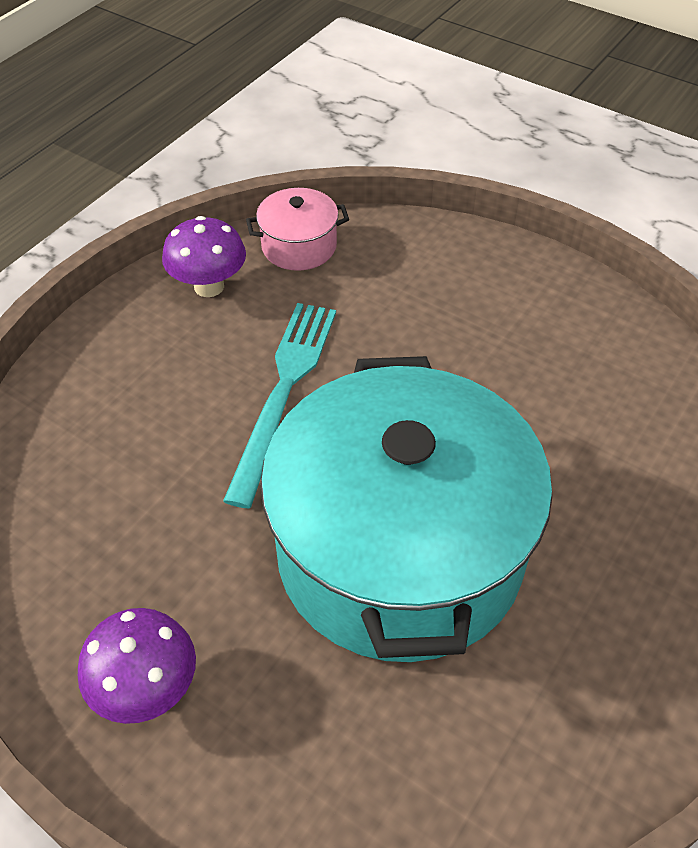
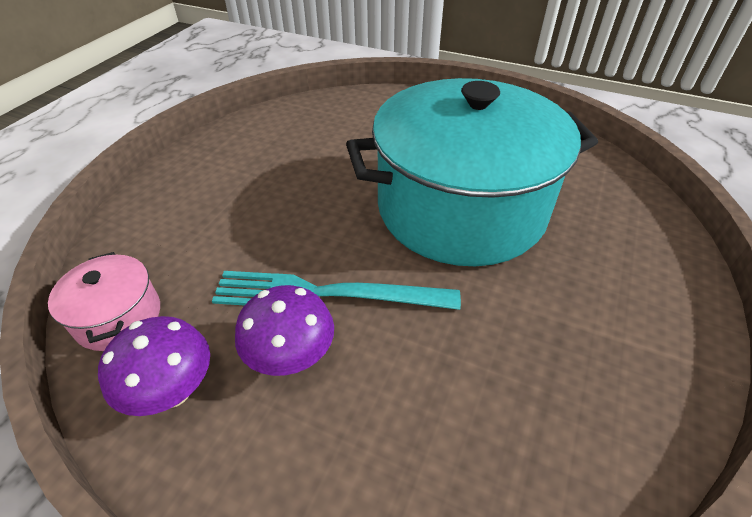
camera: 100 degrees left, 5 degrees down
(147, 689) = (637, 323): purple mushroom -> purple mushroom (291, 357)

